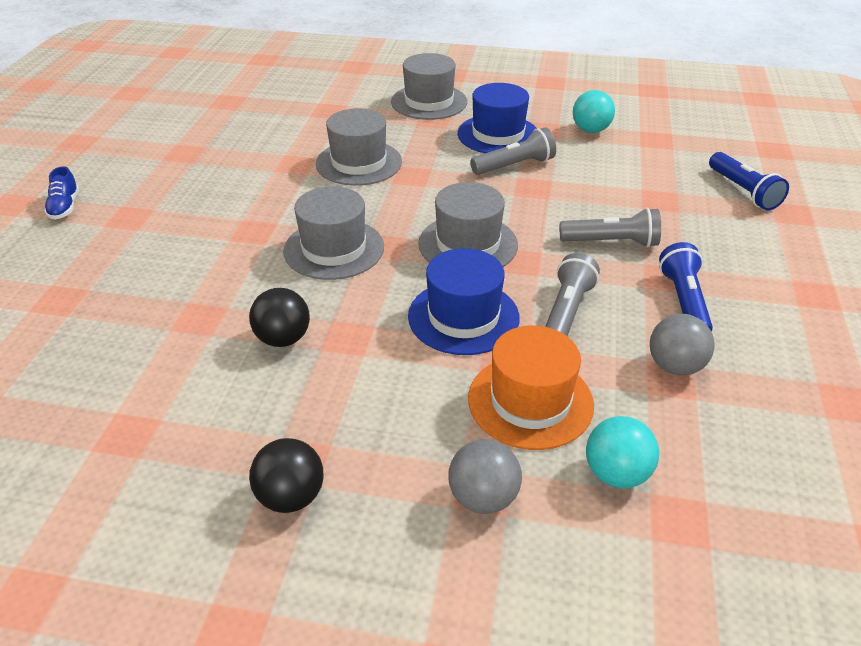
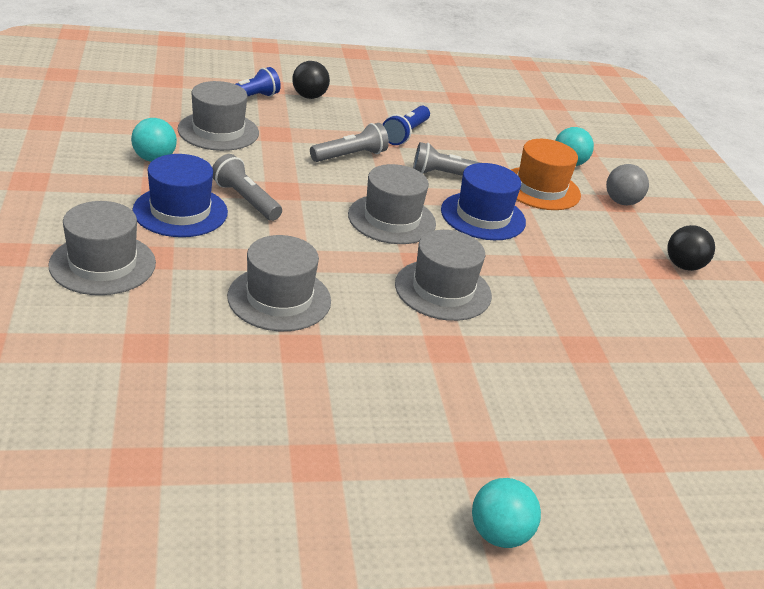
camera: 115 degrees left, 5 degrees down
(65, 207) = (499, 534): blue shoe -> turquoise ball
(283, 339) = (569, 296): black ball -> black ball (309, 96)
(611, 242) = (350, 156): grey flashlight -> grey flashlight turned 75 degrees clockwise
(656, 166) = (218, 131): none -> grey hat
(675, 366) = (471, 141): grey ball -> none
(684, 302) = (405, 134): blue flashlight -> blue flashlight turned 45 degrees counterclockwise

